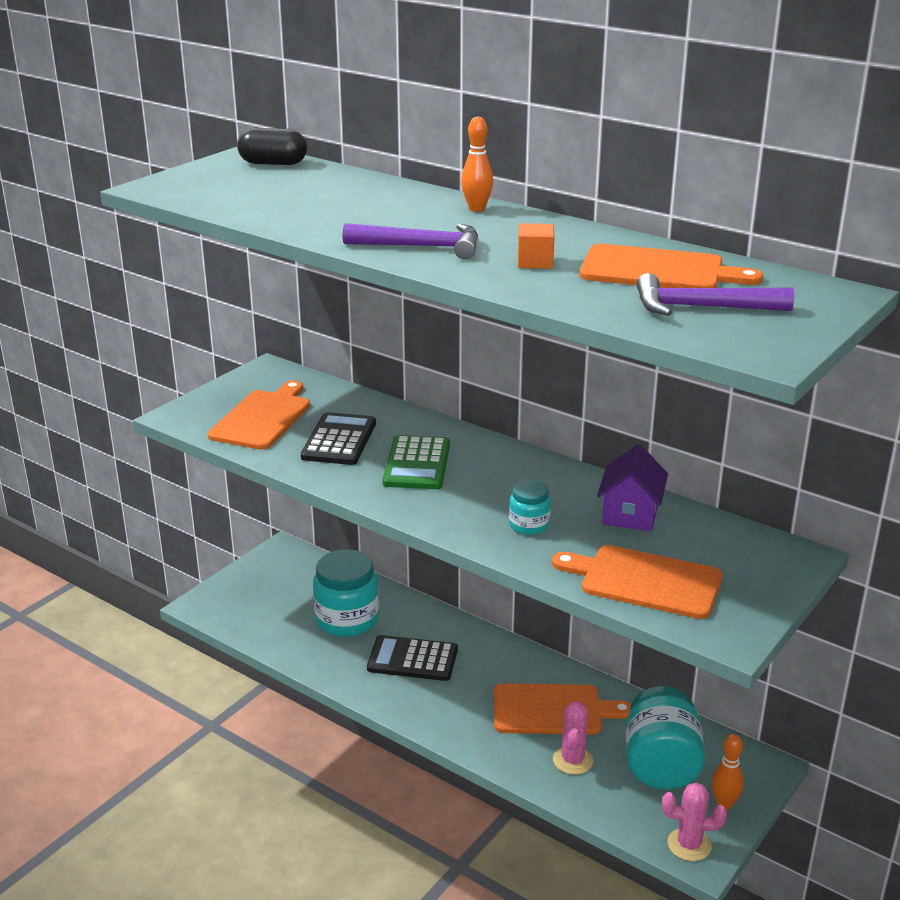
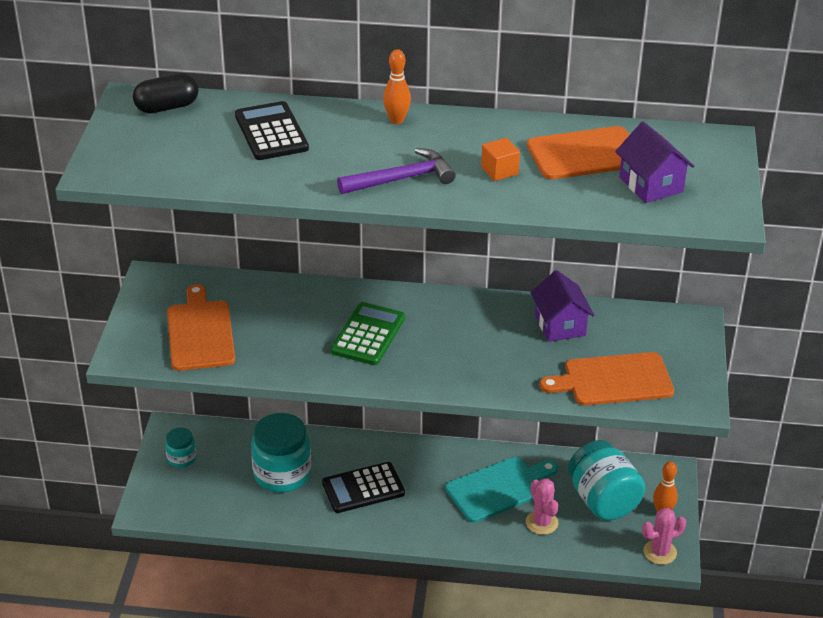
camera: 30 degrees left, 10 degrees up
(339, 440) = (286, 333): black calculator -> black calculator (271, 132)
(417, 464) = (368, 335): green calculator -> green calculator turned 135 degrees counterclockwise
(529, 525) = (498, 362): turquoise jar -> turquoise jar (181, 458)
(552, 710) = (499, 488): orange cutting board -> turquoise cutting board
(701, 307) = (651, 184): purple hammer -> purple house

